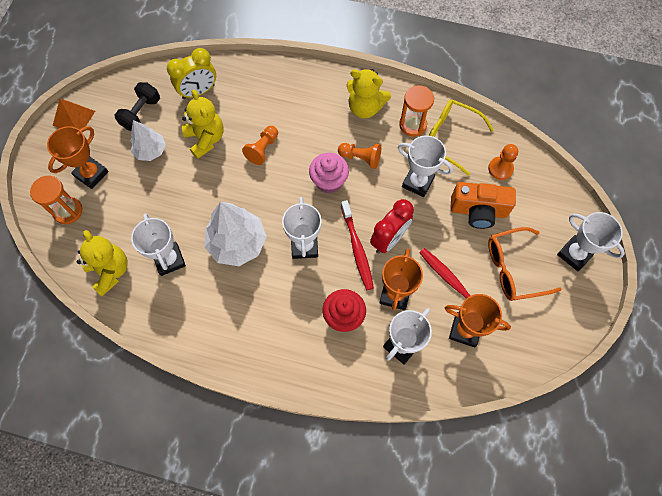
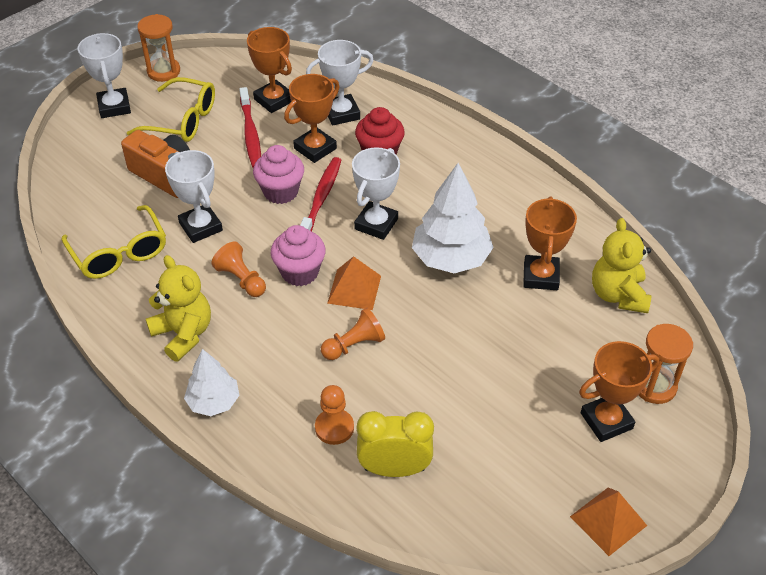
camera: 150 degrees left, 20 degrees down
(141, 113) = (498, 476): black dumbbell -> none
(150, 151) = (508, 414): white tree -> white tree (213, 402)
(169, 260) = (541, 276): white trophy -> orange trophy
(206, 139) = (422, 393): yellow teddy bear -> none
(286, 187) = (354, 289): none -> orange pyramid
(389, 239) = (280, 192): red clock -> pink cupcake
(412, 125) = (146, 286): orange hourglass -> orange hourglass (163, 71)
(500, 169) = (99, 200): orange pawn -> orange pawn (334, 428)
(513, 269) = (183, 120): orange glasses -> yellow glasses

